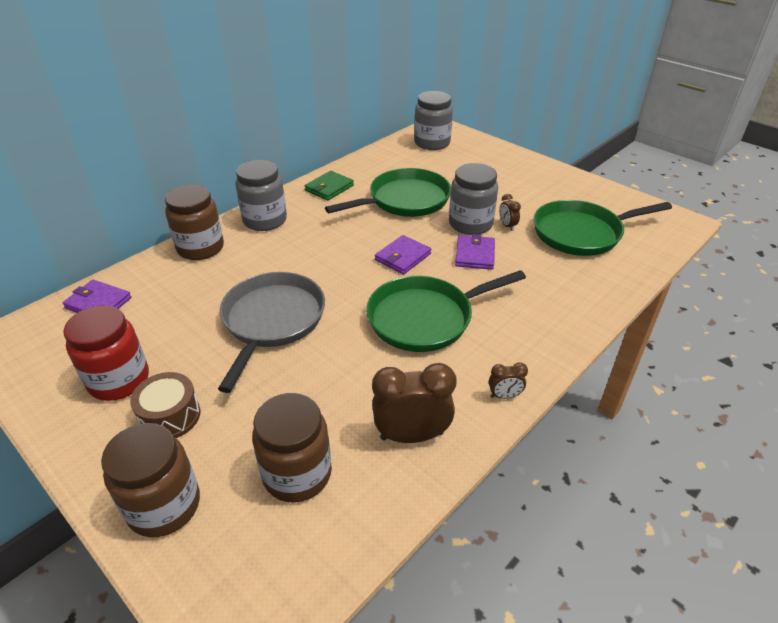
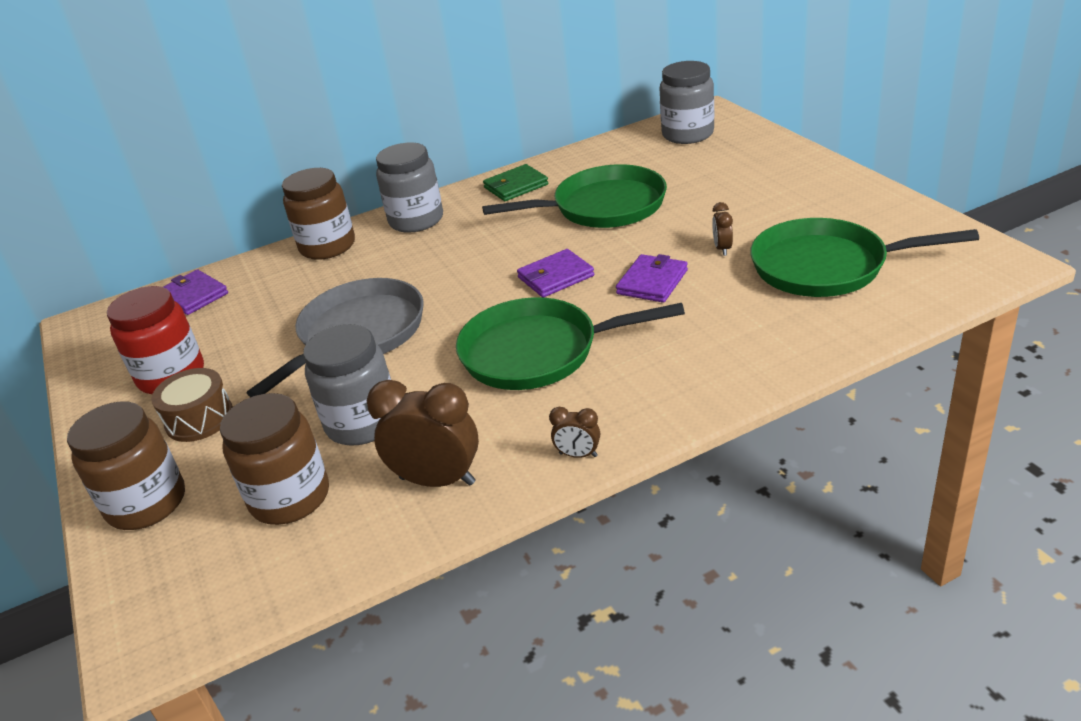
camera: 25 degrees right, 5 degrees down
(470, 224) = (672, 243): grey jar -> grey jar (362, 423)

